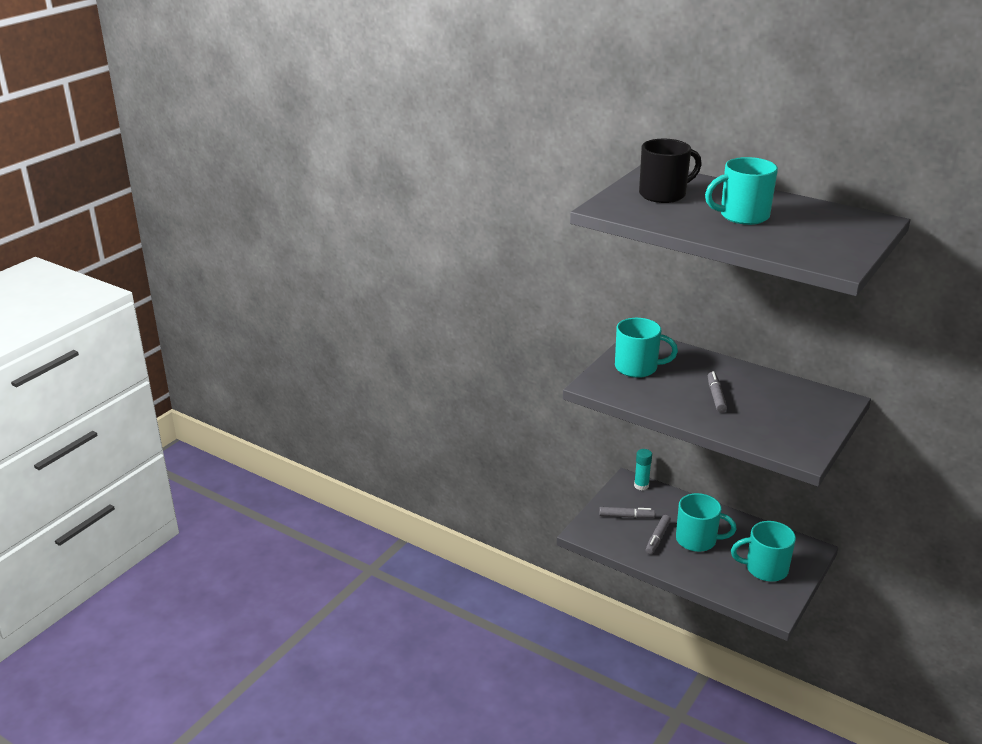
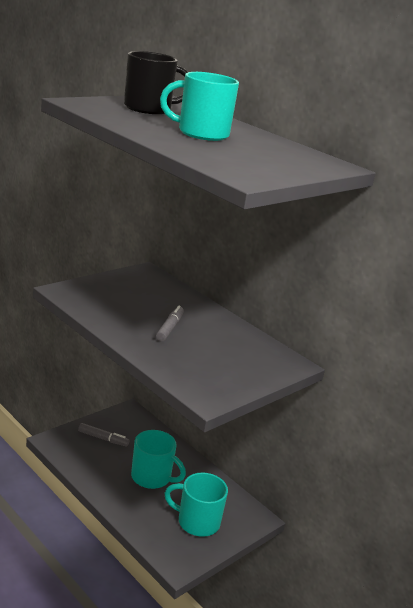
camera: 10 degrees right, 5 degrees down
(637, 368) = (120, 289): turquoise mug -> none
(641, 485) = (138, 417): turquoise glue stick -> none
(657, 538) = (116, 465): grey marker -> none

